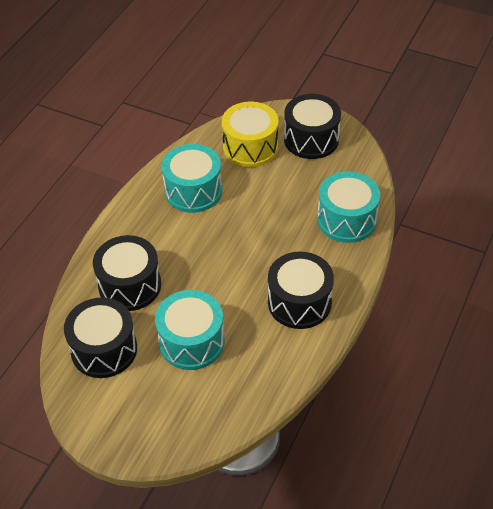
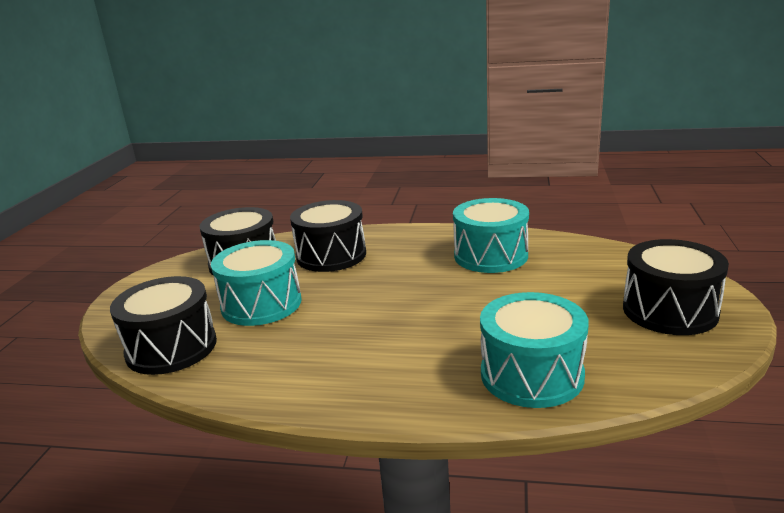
camera: 75 degrees right, 25 degrees down
(250, 147) = (600, 272): yellow drum -> none
(299, 302) = (344, 365): black drum -> black drum (171, 348)

